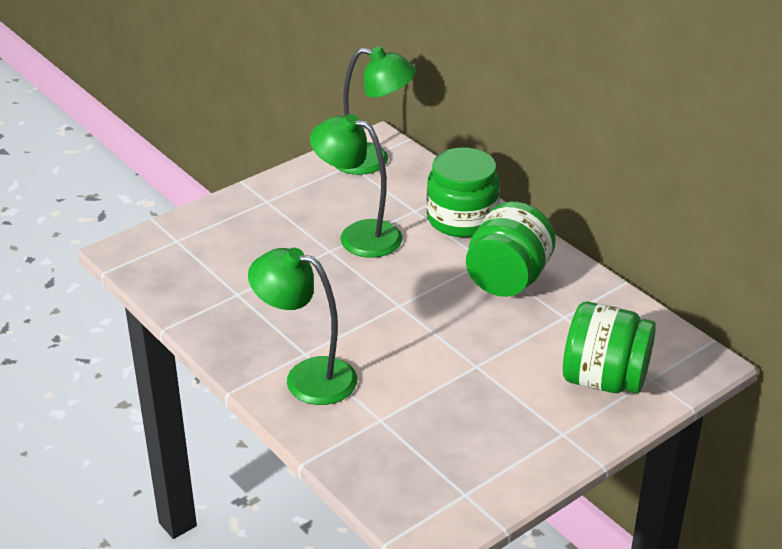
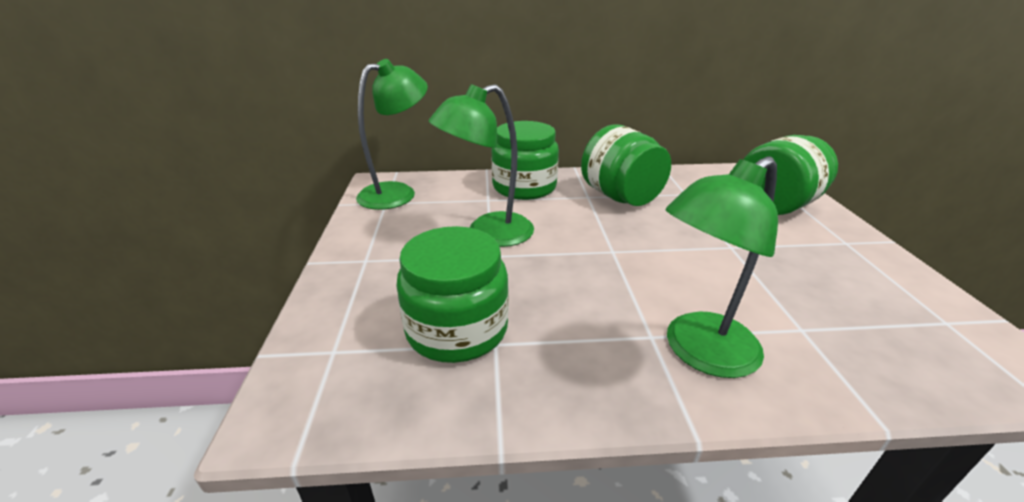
camera: 55 degrees left, 5 degrees down
(236, 273) = (457, 329): none -> green jar

